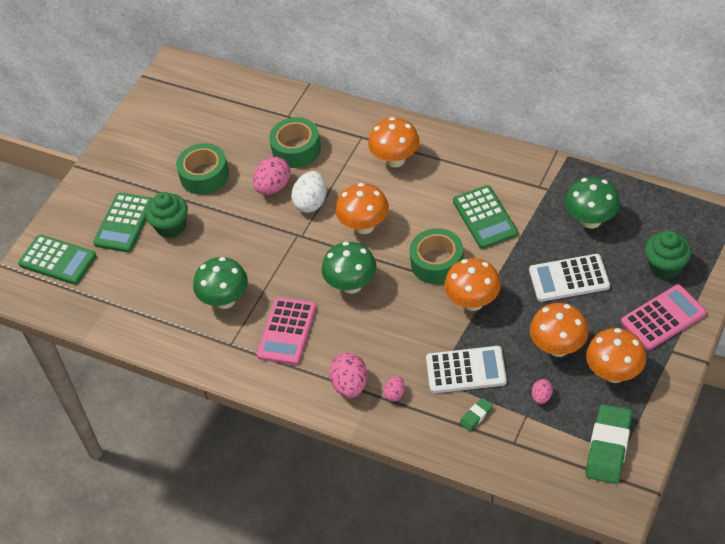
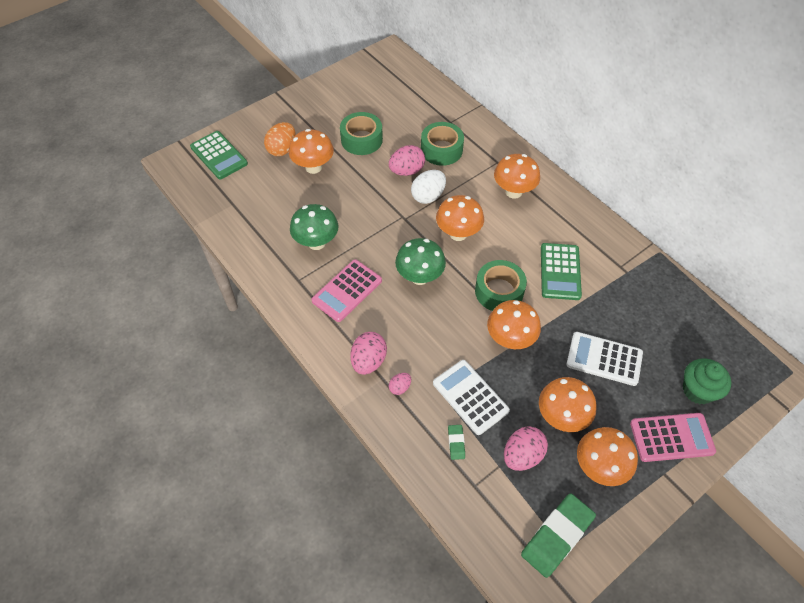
camera: 20 degrees right, 5 degrees up
(124, 223) = (282, 149): green calculator -> orange egg
(171, 226) = (313, 167): green cupcake -> orange mushroom
(466, 370) = (470, 397): white calculator -> white calculator turned 150 degrees counterclockwise
(476, 416) = (456, 443): green eraser -> green eraser turned 75 degrees counterclockwise
(541, 397) = (522, 455): pink egg -> pink egg, size x1.86
(591, 220) = (651, 316): green mushroom -> none

